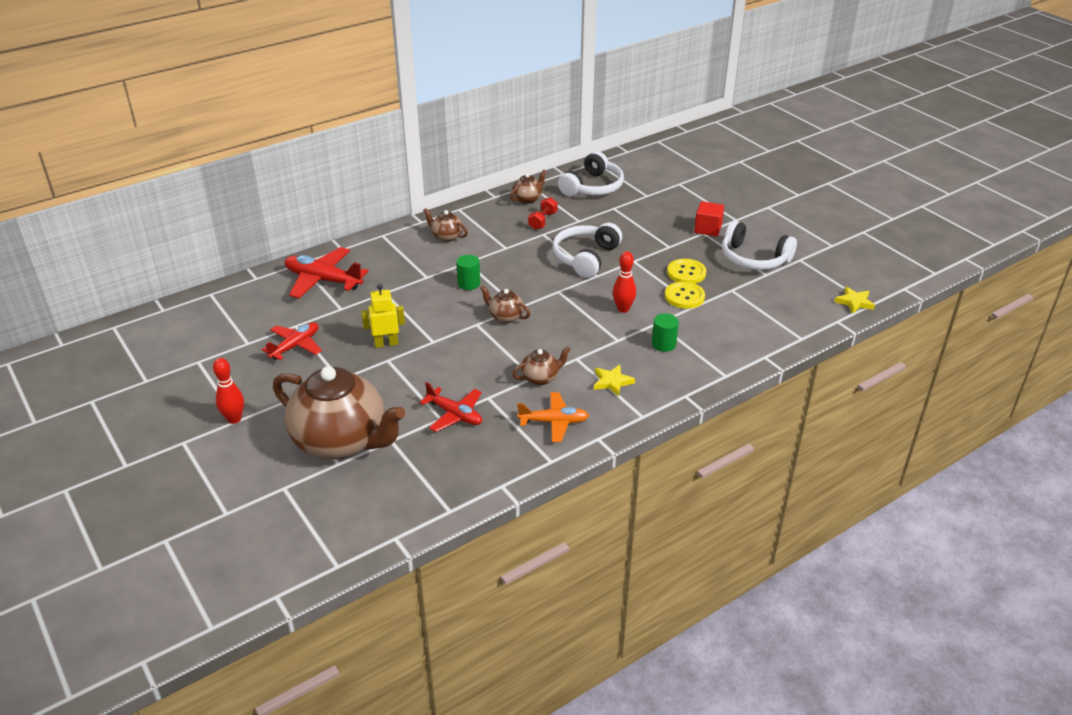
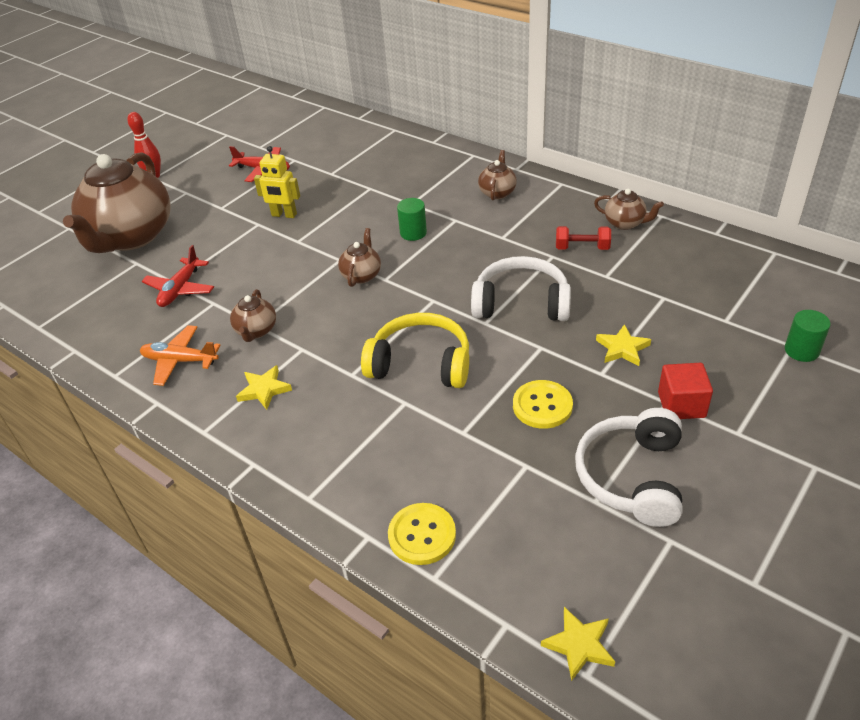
camera: 75 degrees right, 5 degrees up
(323, 280) = (373, 150): red plane -> none
(386, 343) = (284, 215): yellow robot -> yellow robot turned 135 degrees clockwise
(541, 378) = (256, 331): brown teapot -> brown teapot turned 45 degrees clockwise
(554, 422) = (180, 361): orange plane -> orange plane turned 120 degrees clockwise
(592, 187) = (702, 266): white headphones -> none
(623, 309) = (421, 363): red bowling pin -> yellow headphones
(651, 234) = (622, 348): none -> yellow star
(663, 344) = (358, 419): green cylinder -> green cylinder (801, 350)
(684, 296) = (480, 416): yellow button -> yellow button (422, 535)

